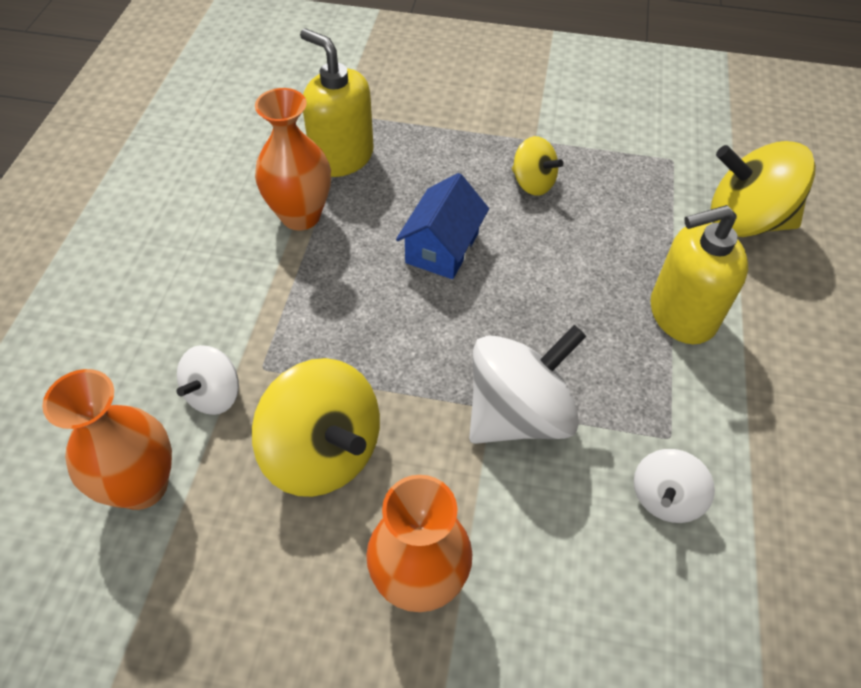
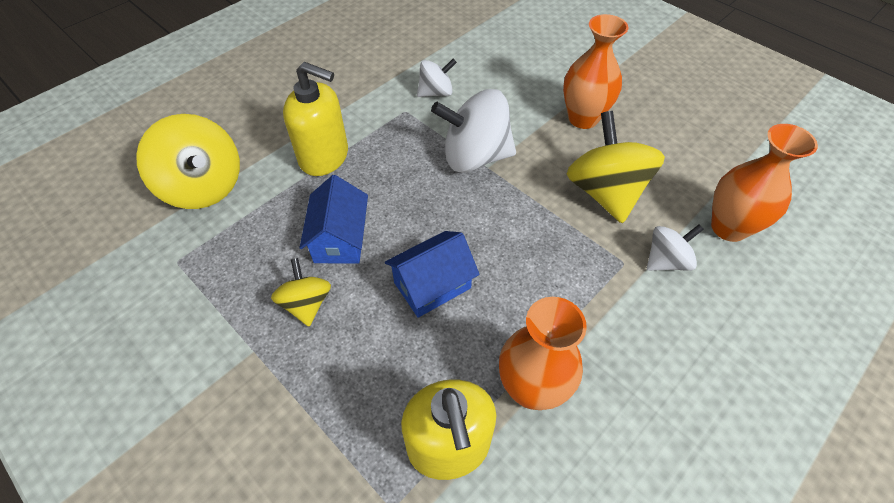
camera: 145 degrees left, 0 degrees up
(564, 243) = (340, 239): none -> blue house

